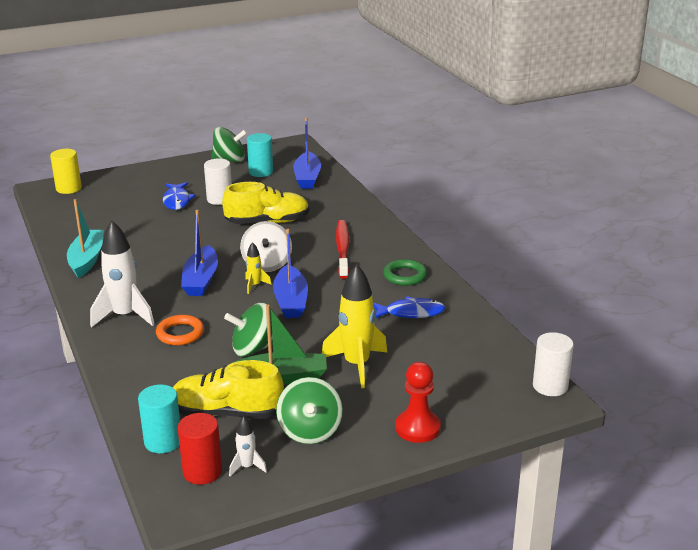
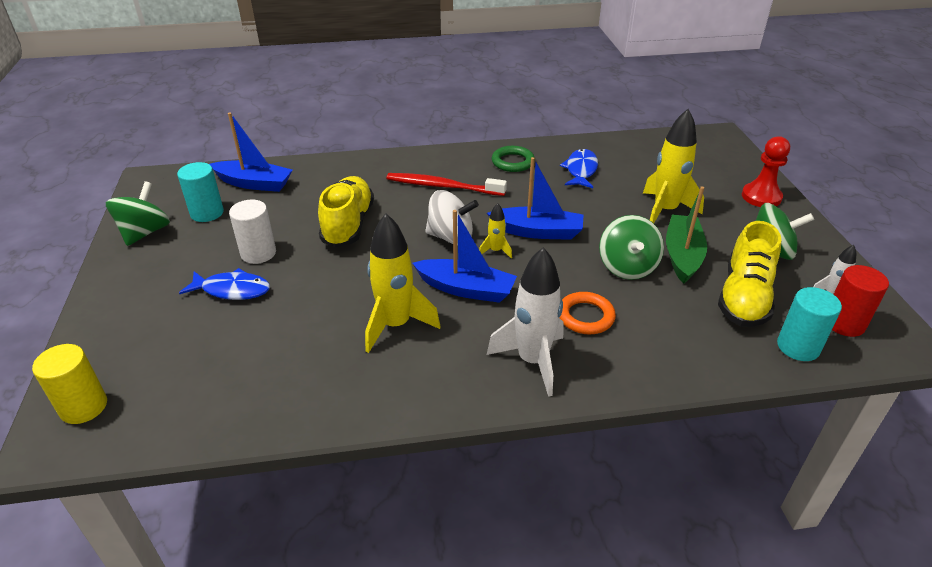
camera: 75 degrees left, 10 degrees up
(87, 259) = (357, 392): turquoise boat -> none
(153, 260) = (396, 325): none -> yellow rocket
(550, 386) = (702, 133): white cylinder -> none

